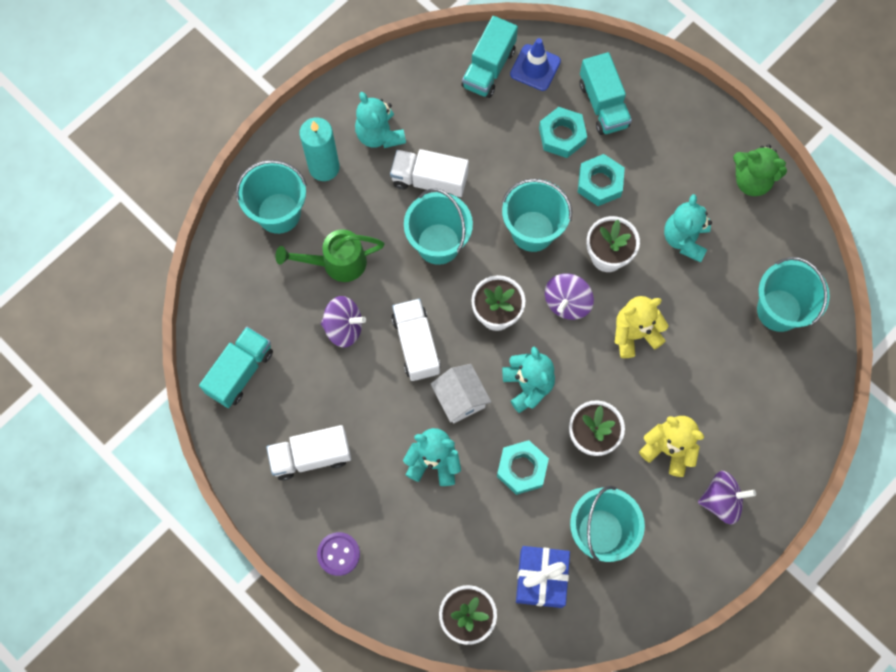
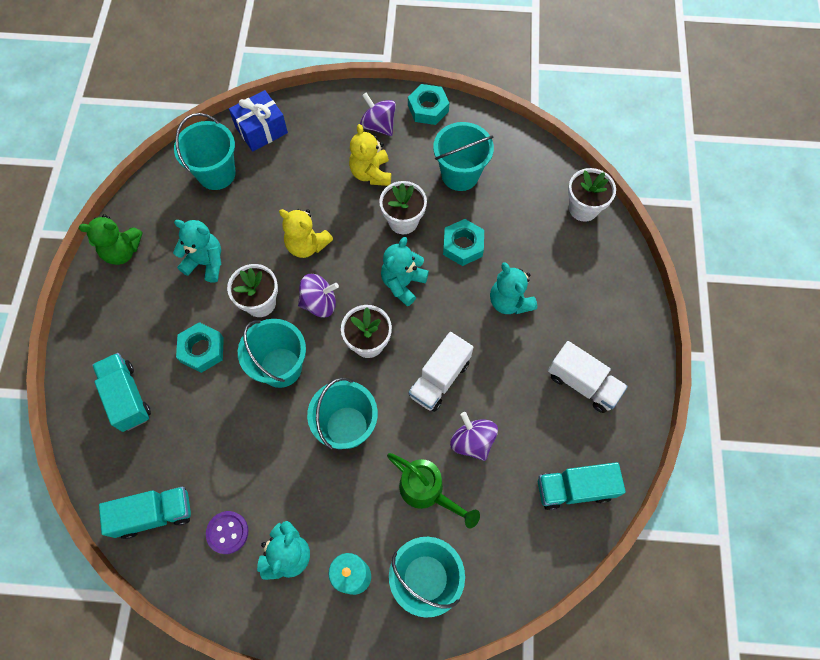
camera: 130 degrees left, 5 degrees down
(338, 554) = (624, 311): purple button -> purple button (227, 532)
(429, 180) = (298, 478): white truck -> none
(460, 398) = (451, 318): white house -> none
(535, 68) = (127, 476): blue traffic cone -> none
(541, 578) = (520, 186): blue gift -> blue gift (261, 130)
(562, 135) = (179, 407): turquoise nut -> turquoise nut (428, 108)
(603, 104) = (127, 397): turquoise truck -> turquoise truck turned 60 degrees counterclockwise
(684, 239) = (206, 262): turquoise teddy bear -> turquoise teddy bear turned 135 degrees counterclockwise
(752, 180) = (122, 251): green teddy bear -> green teddy bear turned 105 degrees clockwise

